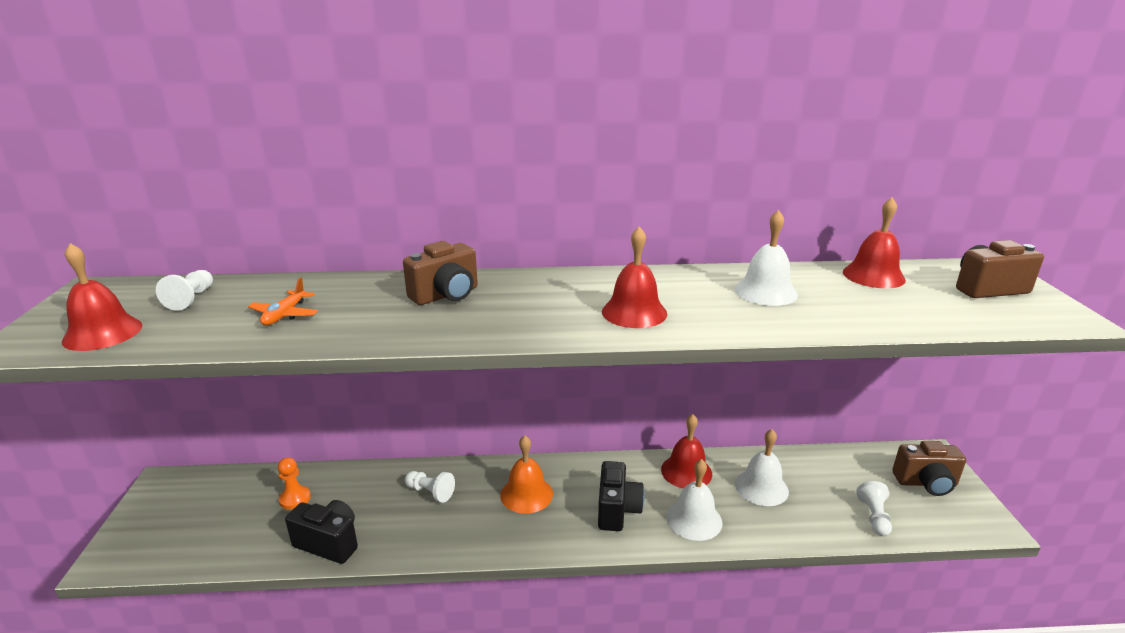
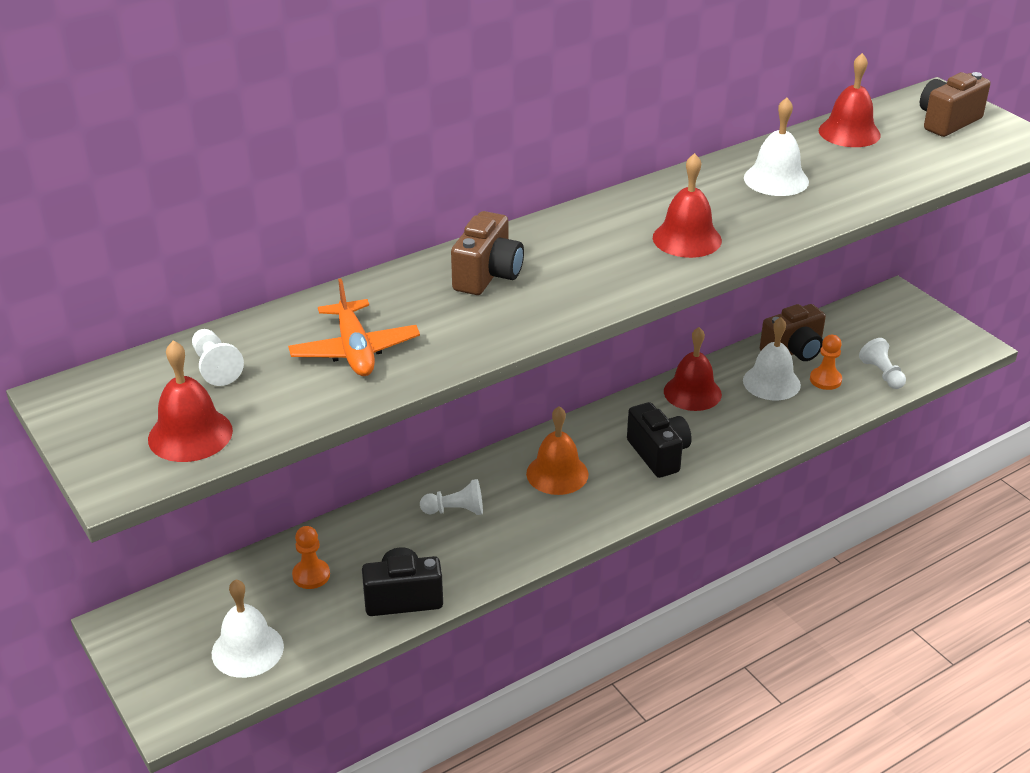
camera: 30 degrees left, 10 degrees up
(285, 315) = (355, 350): orange plane -> orange plane, size x1.52
(694, 519) = (734, 435): white bell -> white bell (247, 649)
(813, 503) = (825, 380): none -> orange pawn
(926, 483) = (905, 326): brown camera -> brown camera (793, 351)

